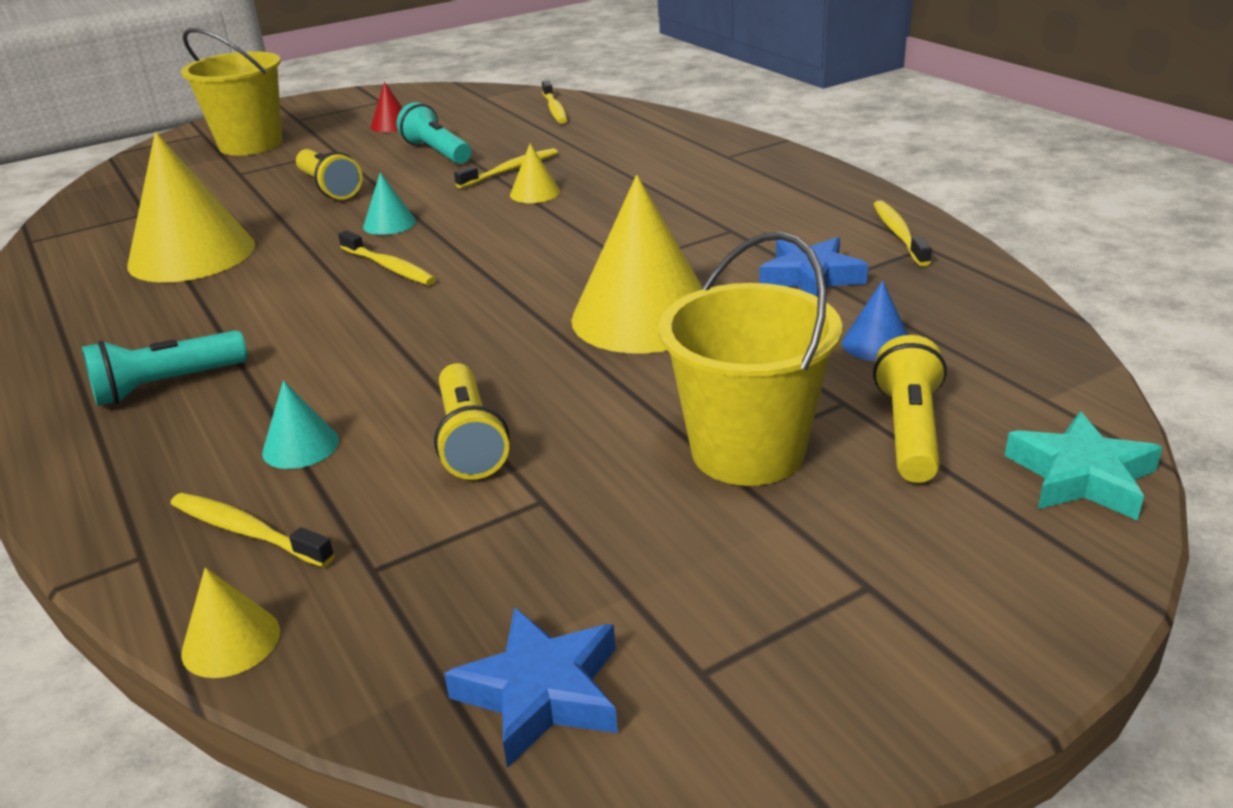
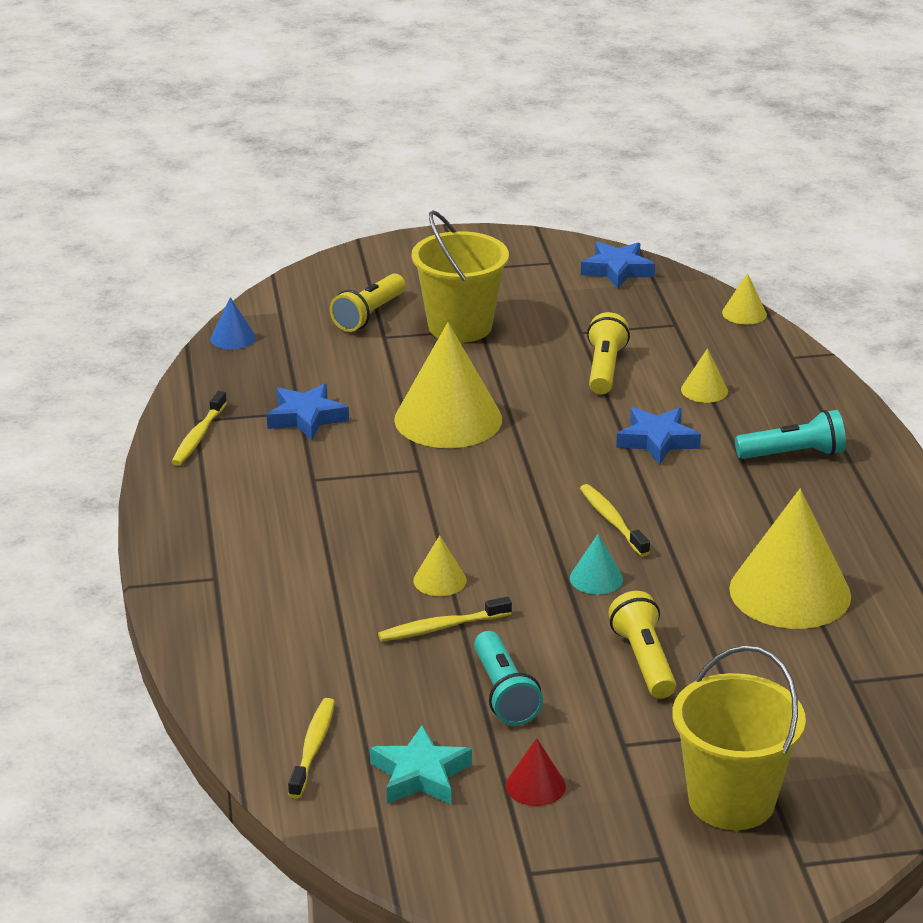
camera: 160 degrees left, 0 degrees up
(247, 531) = (737, 354): yellow toothbrush -> none
(300, 446) = (704, 390): turquoise cone -> yellow cone
(358, 357) = (657, 440): none -> blue star
(877, 344) = (325, 361): blue cone -> blue cone (232, 338)
(1081, 477) = (318, 279): turquoise star -> turquoise star (420, 774)

